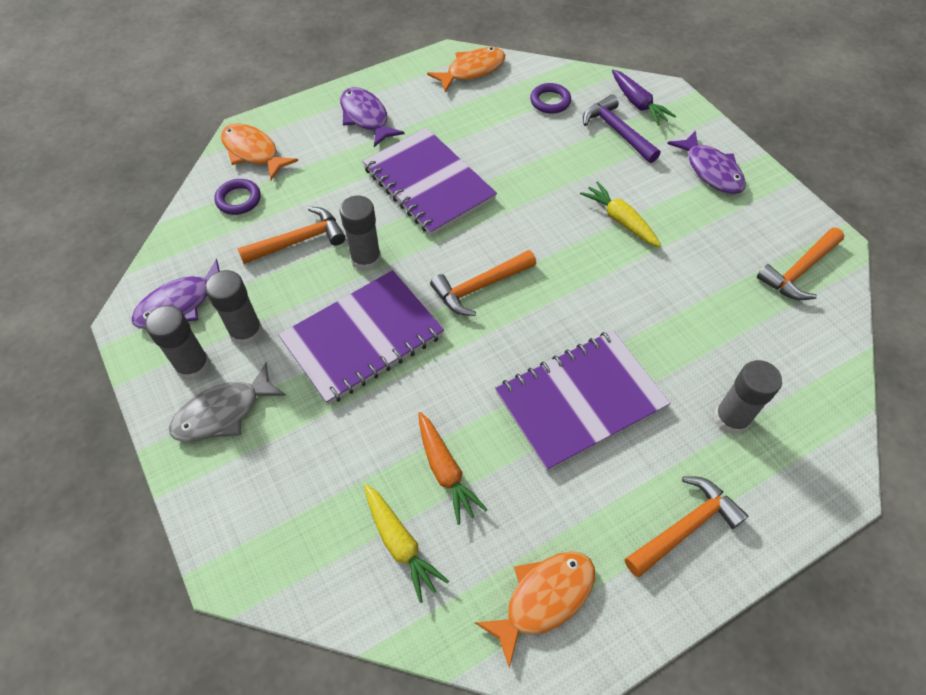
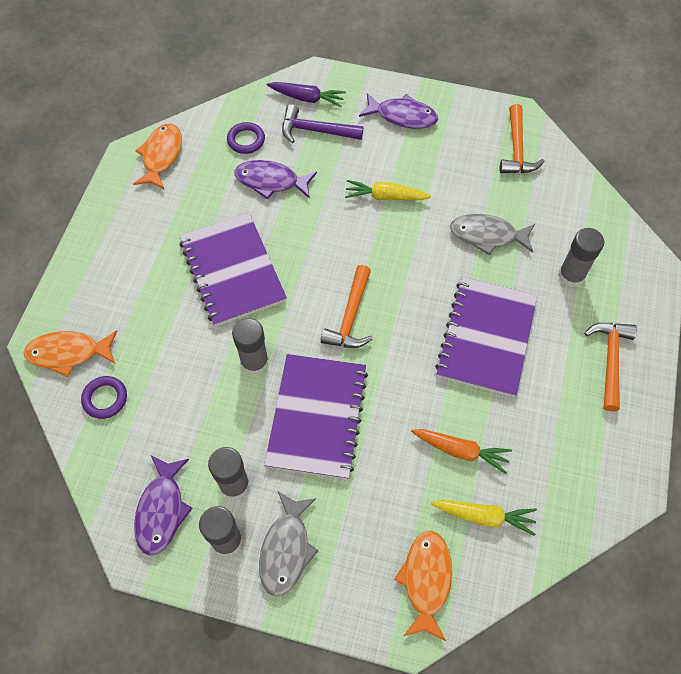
camera: 45 degrees left, 5 degrees up
(299, 241) = (191, 390): orange hammer -> none
(366, 117) = (124, 255): purple fish -> purple fish (271, 181)
(428, 183) = (232, 271): purple notebook -> purple notebook turned 60 degrees clockwise
(544, 598) = (586, 468): orange fish -> orange fish (426, 580)
(682, 319) = (487, 235): none -> grey fish

